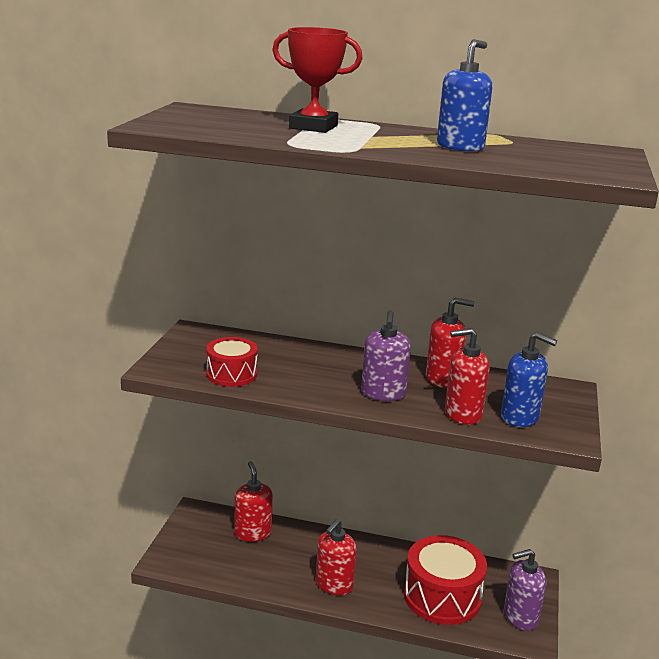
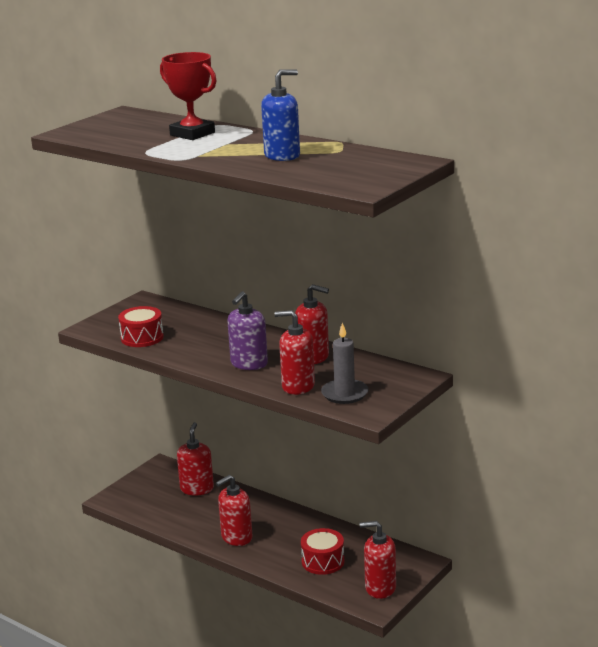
camera: 25 degrees right, 0 degrees up
(442, 596) = (323, 561): red drum -> red drum, size x0.60
(520, 417) = (344, 394): blue soap dispenser -> grey candle
(520, 617) = (380, 588): purple soap dispenser -> red soap dispenser

